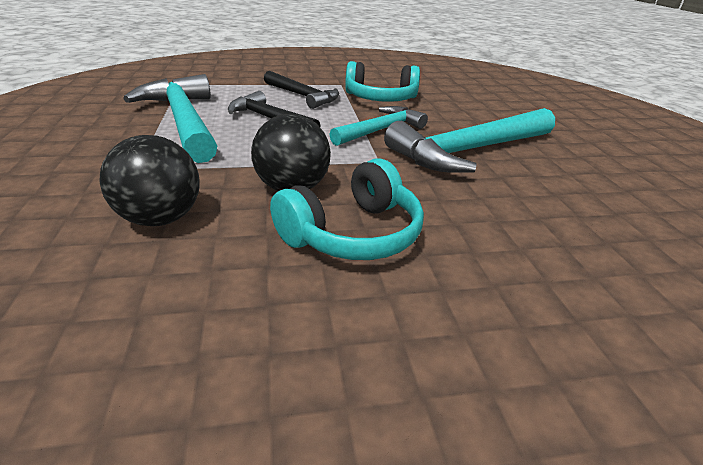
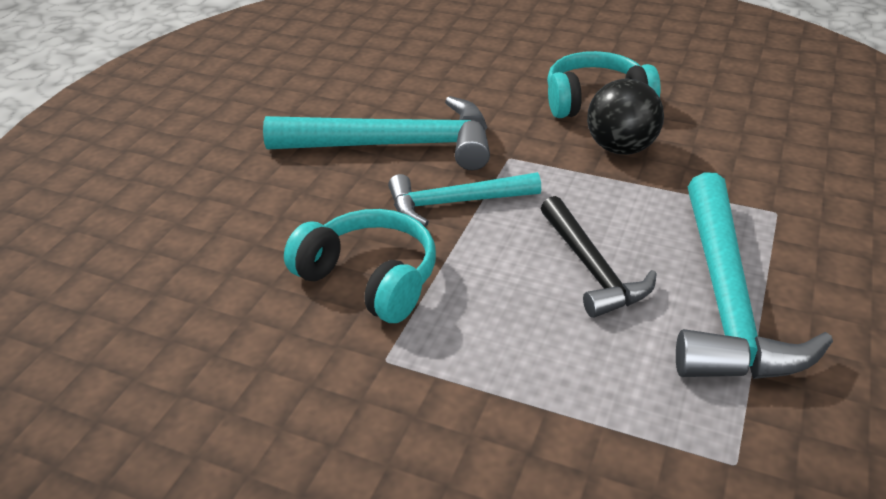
camera: 145 degrees left, 5 degrees up
(161, 218) = (744, 148): black ball -> none
(302, 96) = (497, 328): black hammer -> none

